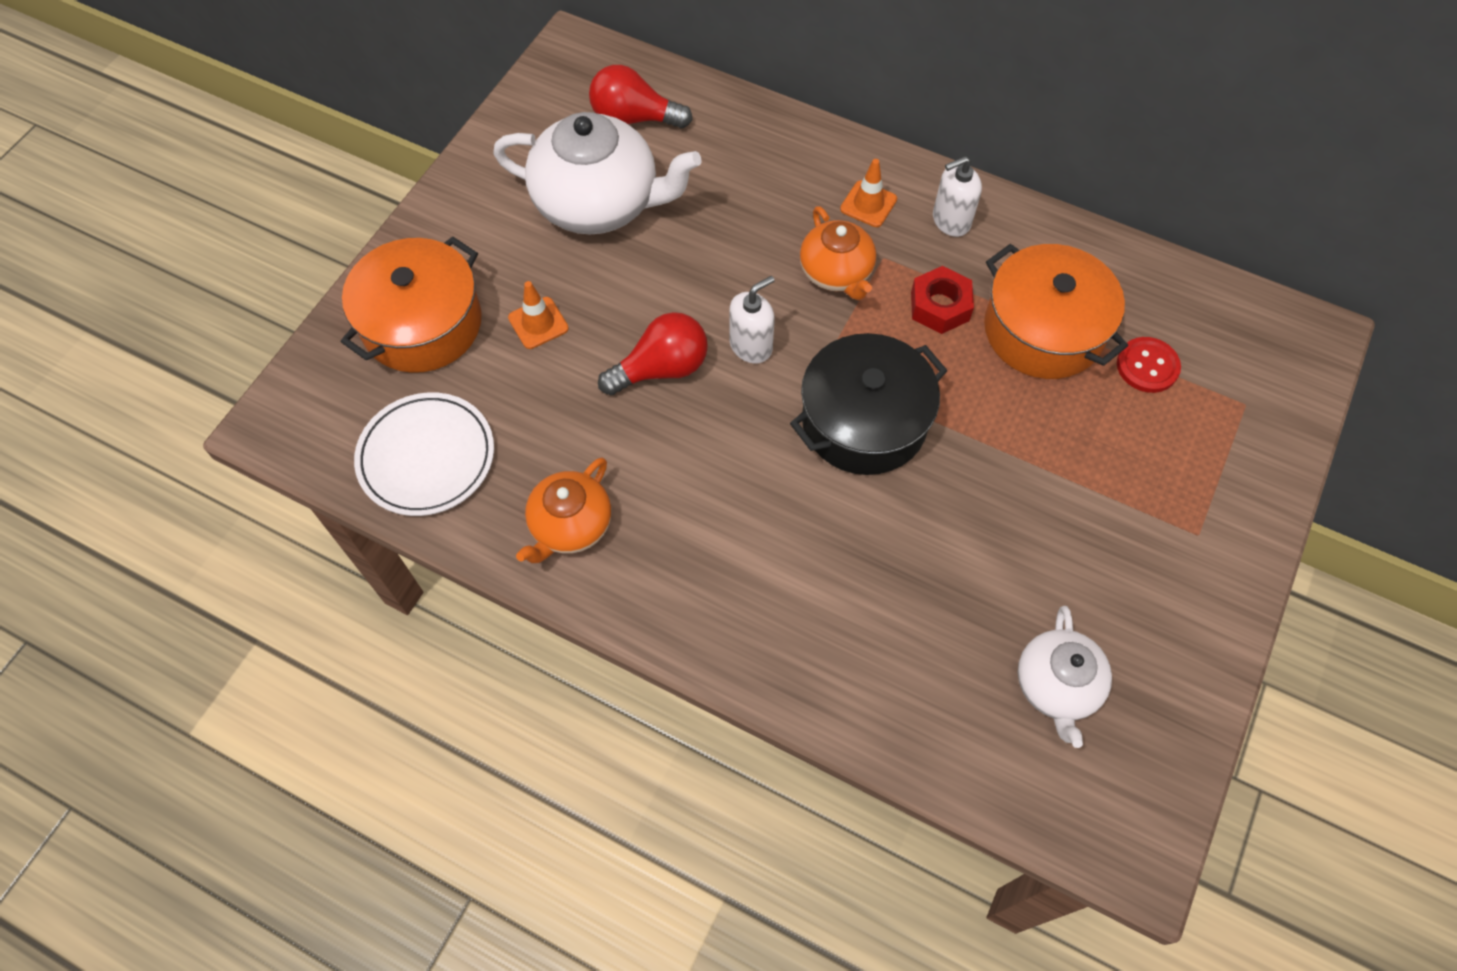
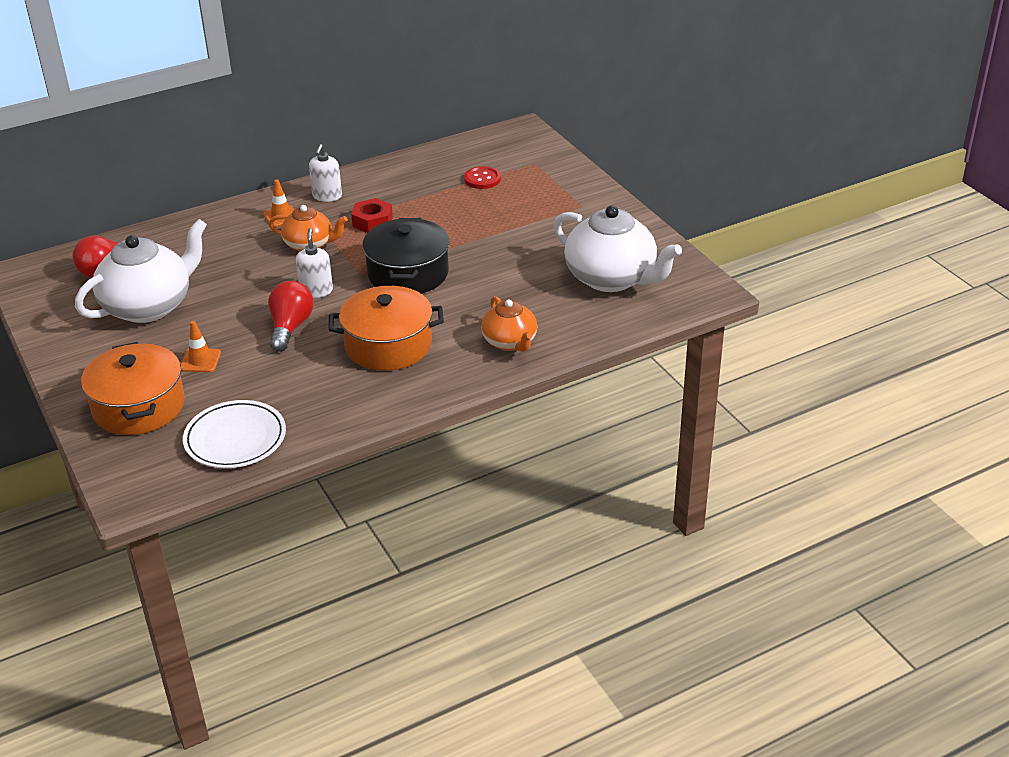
camera: 55 degrees left, 25 degrees down
(570, 526) = (348, 399): orange teapot -> orange teapot (510, 342)
(1043, 330) = (426, 198): orange pot -> orange pot (388, 345)
(1056, 686) = (612, 278): white teapot -> white teapot, size x1.74

